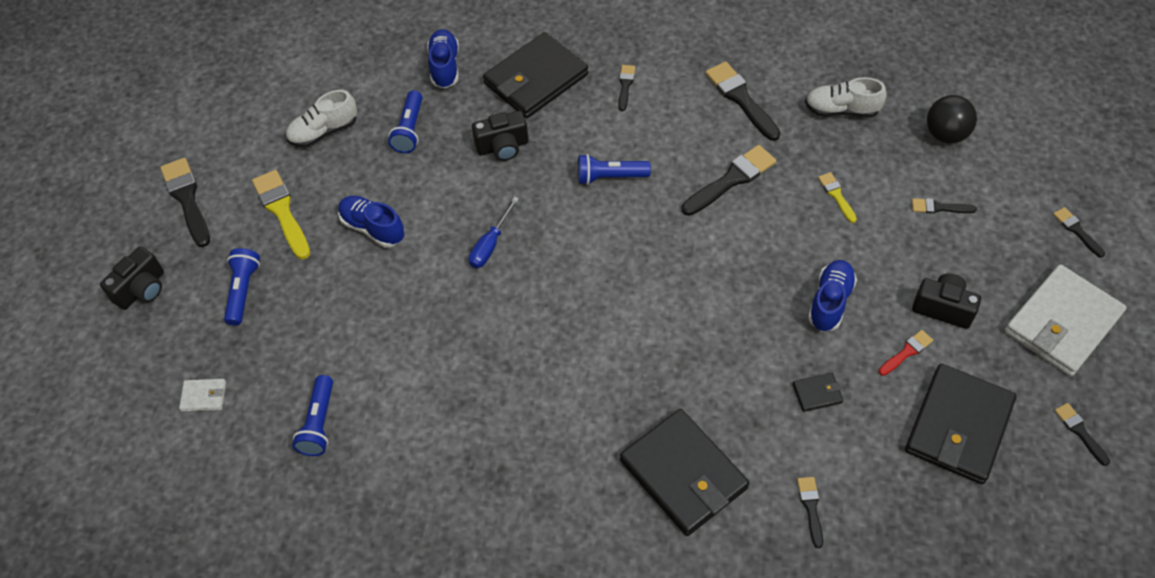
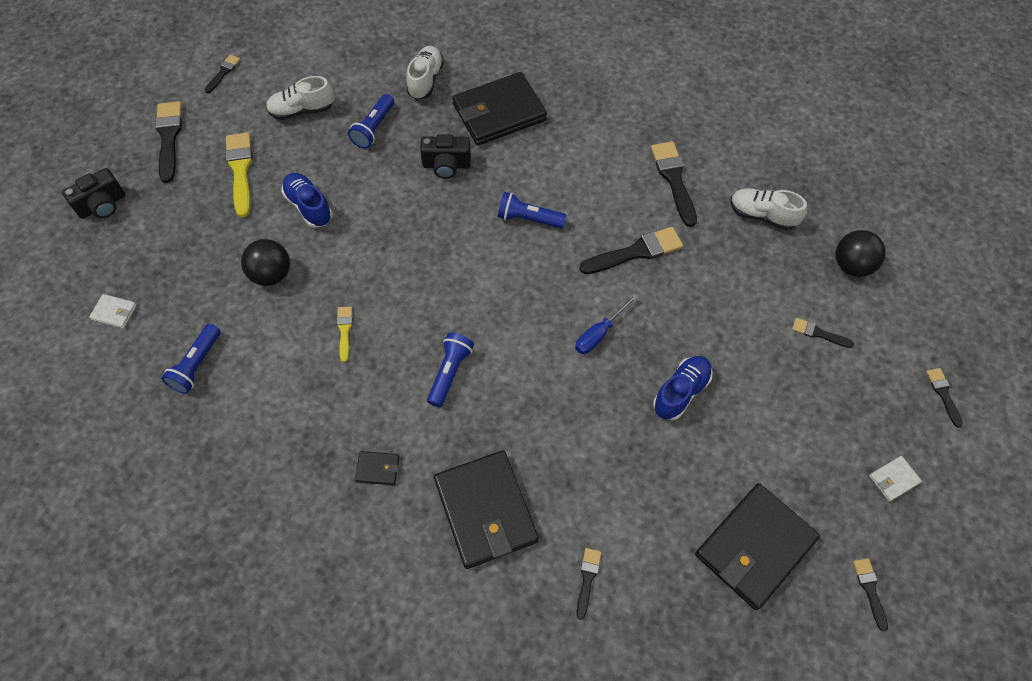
camera: 15 degrees right, 5 degrees up
(243, 291) = (181, 230): blue flashlight -> blue flashlight (450, 372)
(361, 308) = (271, 274): none -> black ball
(444, 66) = (425, 80): blue shoe -> white shoe
(490, 245) = (401, 250): blue screwdriver -> blue screwdriver (599, 333)
(625, 85) = (575, 139): black brush -> black brush (223, 72)
(817, 393) = (635, 474): black wallet -> black wallet (377, 469)
(836, 195) = (726, 294): yellow brush -> yellow brush (344, 331)
(906, 352) = (733, 461): red brush -> none
(943, 308) = (784, 430): black camera -> none
(1062, 323) = (893, 479): white wallet -> white wallet, size x0.42

